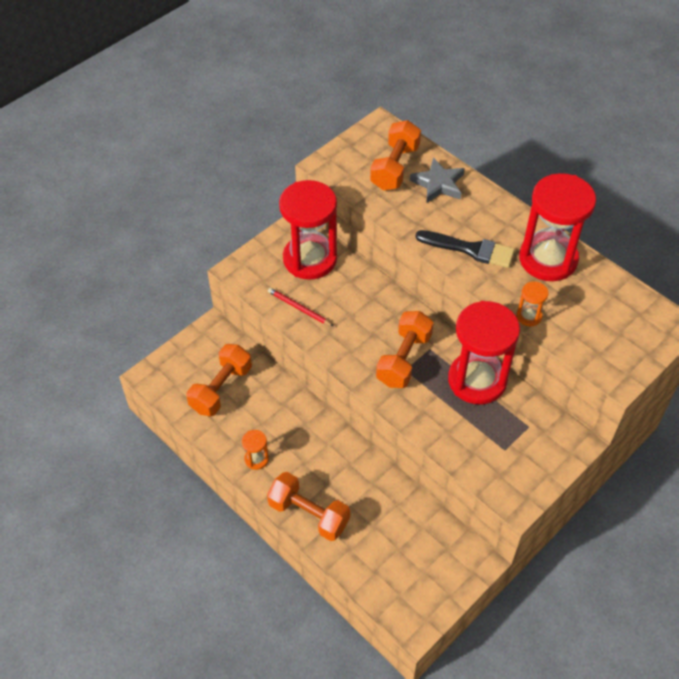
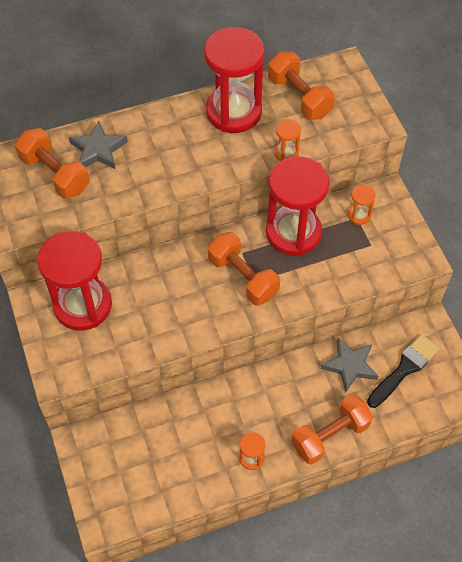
camera: 65 degrees left, 5 degrees up
(221, 389) = (156, 460): orange dumbbell -> orange dumbbell (299, 97)
(299, 308) = (137, 339): red pencil -> none
(390, 505) = (350, 366): none -> grey star
(470, 249) = (190, 161): black brush -> black brush (404, 369)
(533, 427) = (359, 215): none -> orange hourglass

